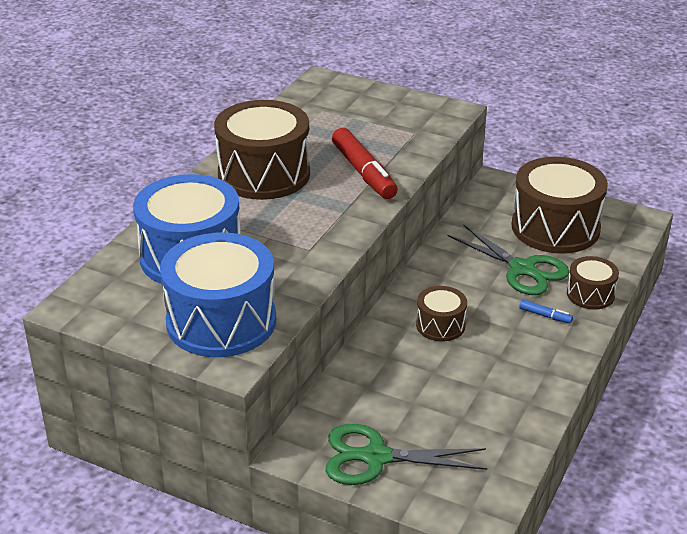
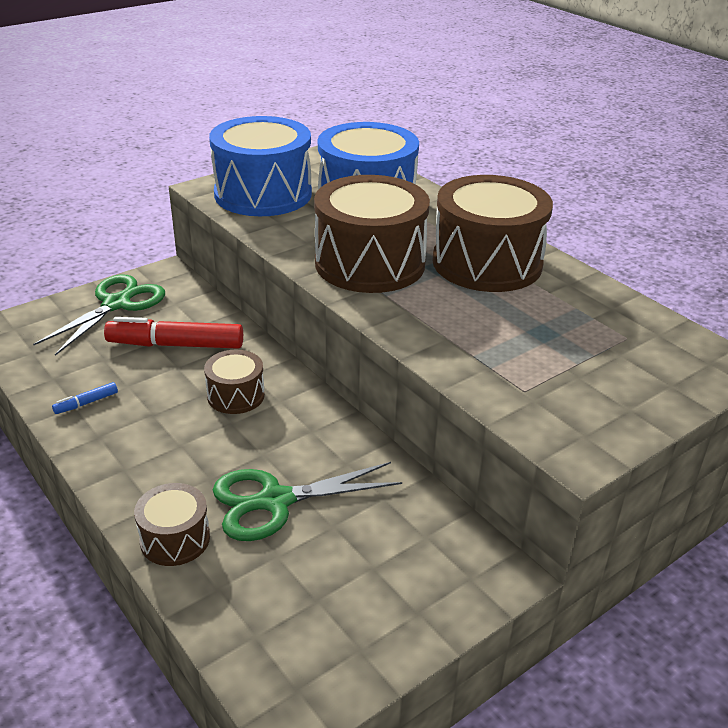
camera: 115 degrees right, 0 degrees up
(363, 172) = (446, 322): red marker -> red marker (176, 345)
(545, 316) = (177, 478): blue marker -> blue marker (86, 403)
(555, 227) = (340, 582): brown drum -> brown drum (370, 263)

